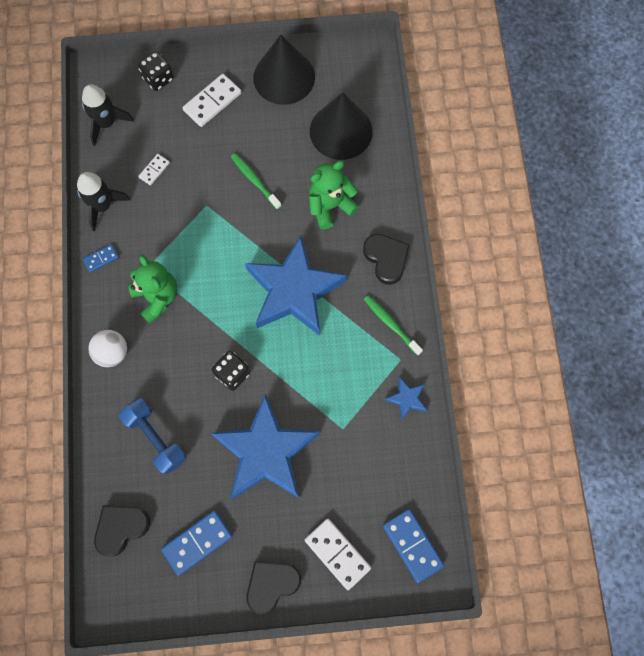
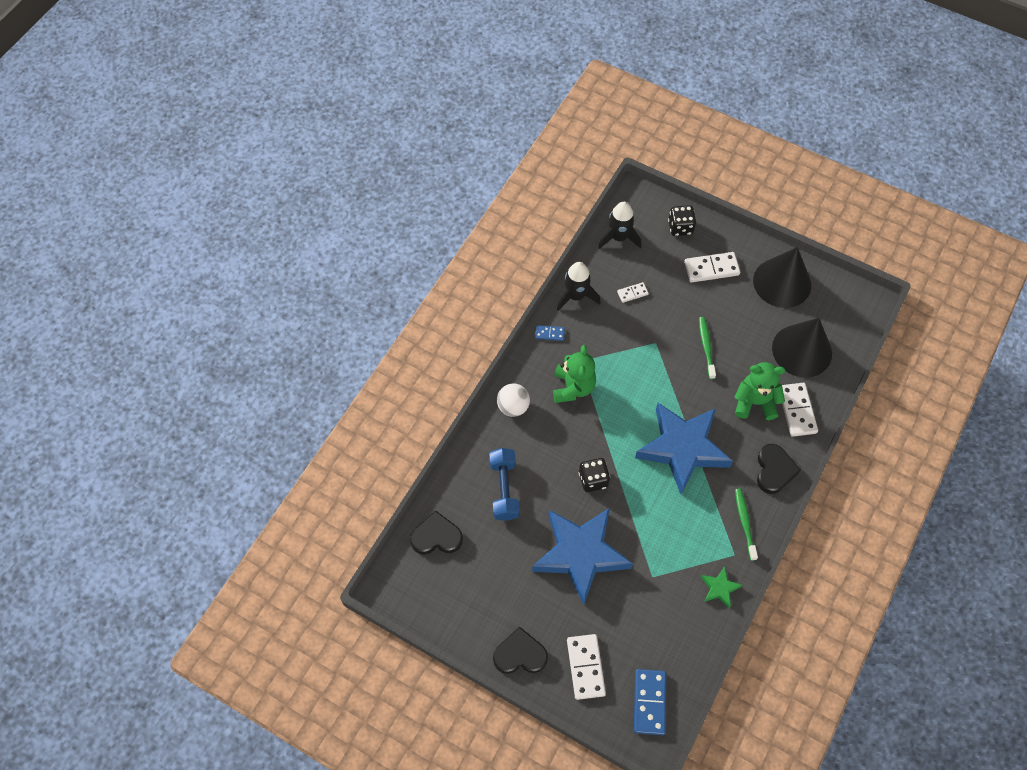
camera: 35 degrees right, 10 degrees down
(197, 542) = (485, 585): blue domino -> none
(371, 190) = (797, 410): none -> white domino
(407, 399) = (719, 588): blue star -> green star

